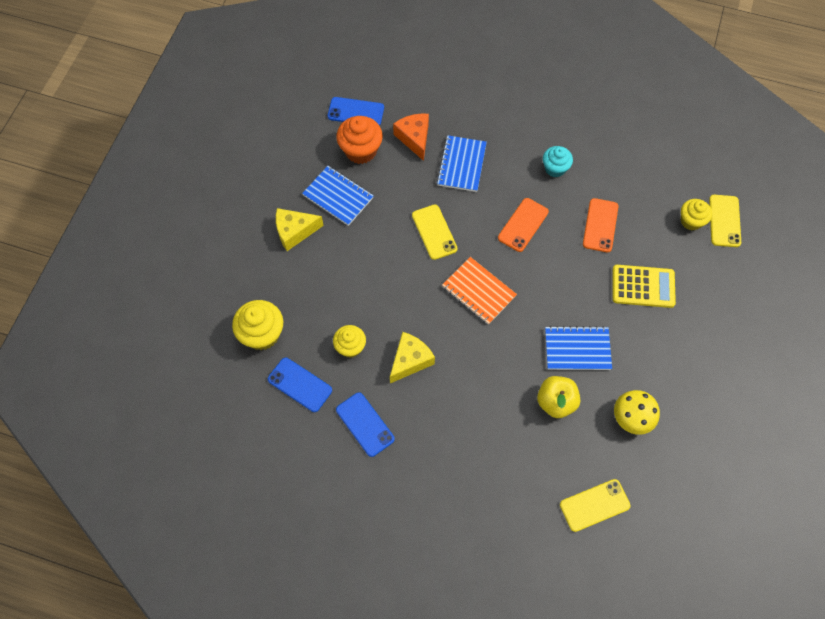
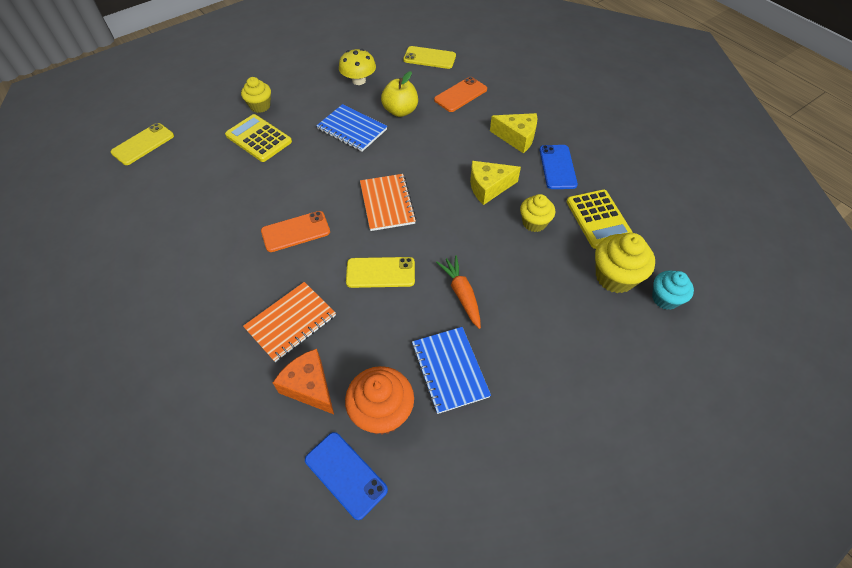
camera: 145 degrees left, 10 degrees down
(295, 232) = (524, 359): yellow cheese -> yellow cheese (517, 138)
(300, 384) = (598, 219): blue phone -> yellow calculator
(366, 251) = (461, 294): none -> orange carrot
(414, 138) = (309, 387): orange cheese -> orange cheese turned 120 degrees clockwise
(434, 232) = (380, 272): yellow phone -> yellow phone turned 75 degrees clockwise
(461, 165) = (291, 322): blue notebook -> orange notebook
(555, 168) = (211, 262): turquoise cupcake -> turquoise cupcake (665, 298)
(600, 225) = (234, 194): orange phone -> orange phone (460, 95)
(691, 221) = (165, 157): yellow cupcake -> yellow cupcake (260, 106)

